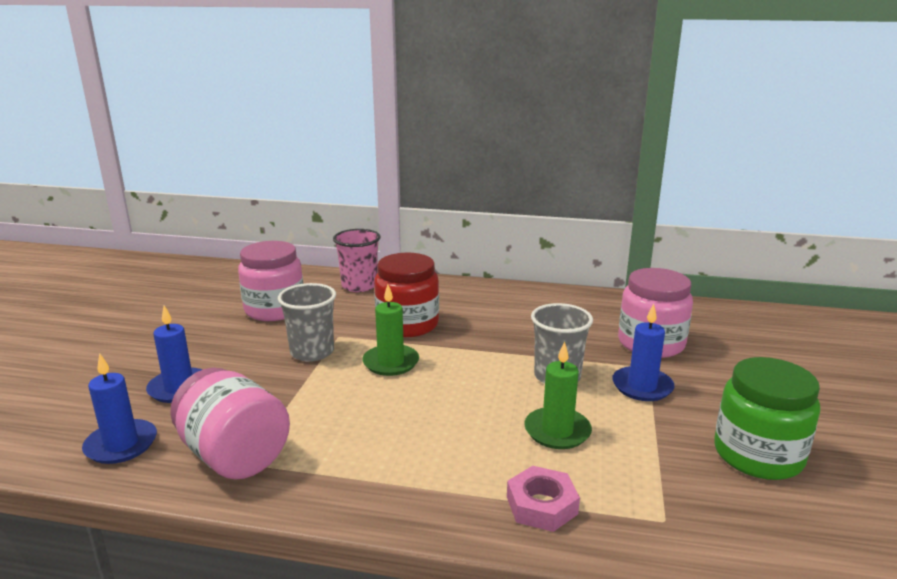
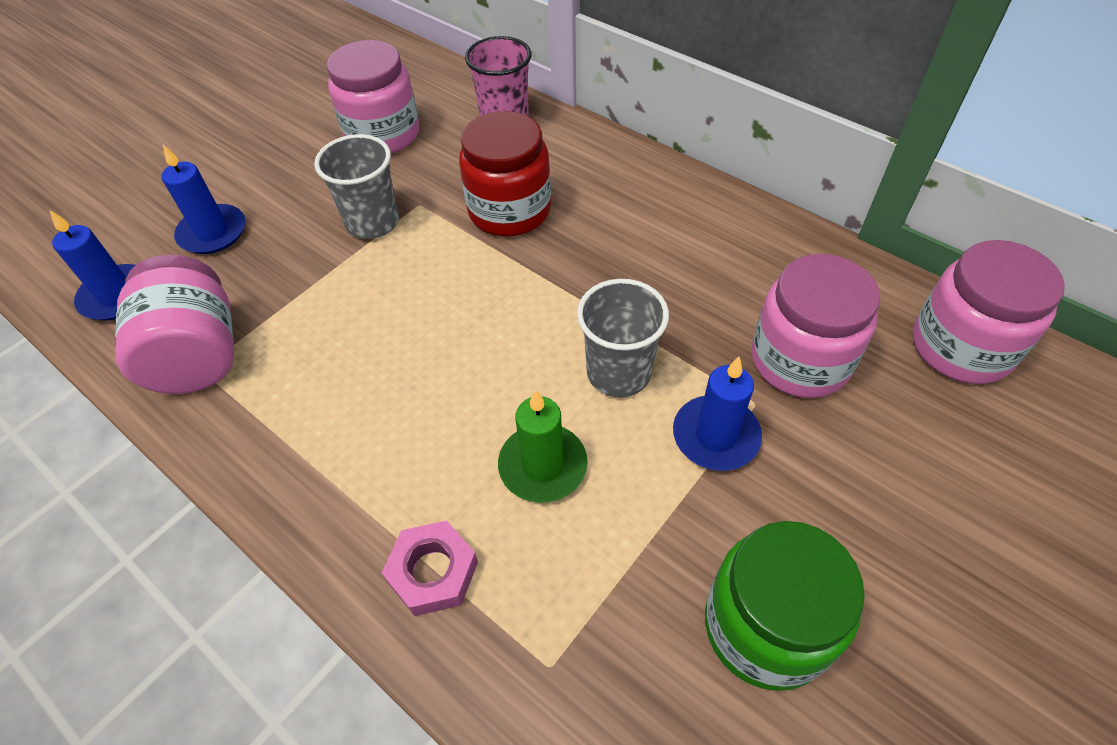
camera: 30 degrees right, 30 degrees up
(391, 363) = (442, 272): green candle -> none
(722, 317) = (961, 347): none -> pink jar

